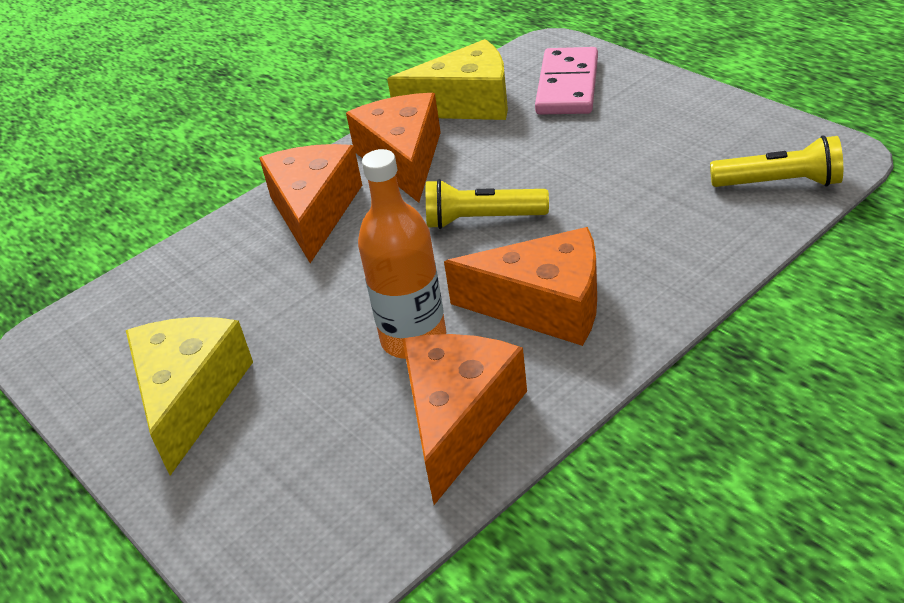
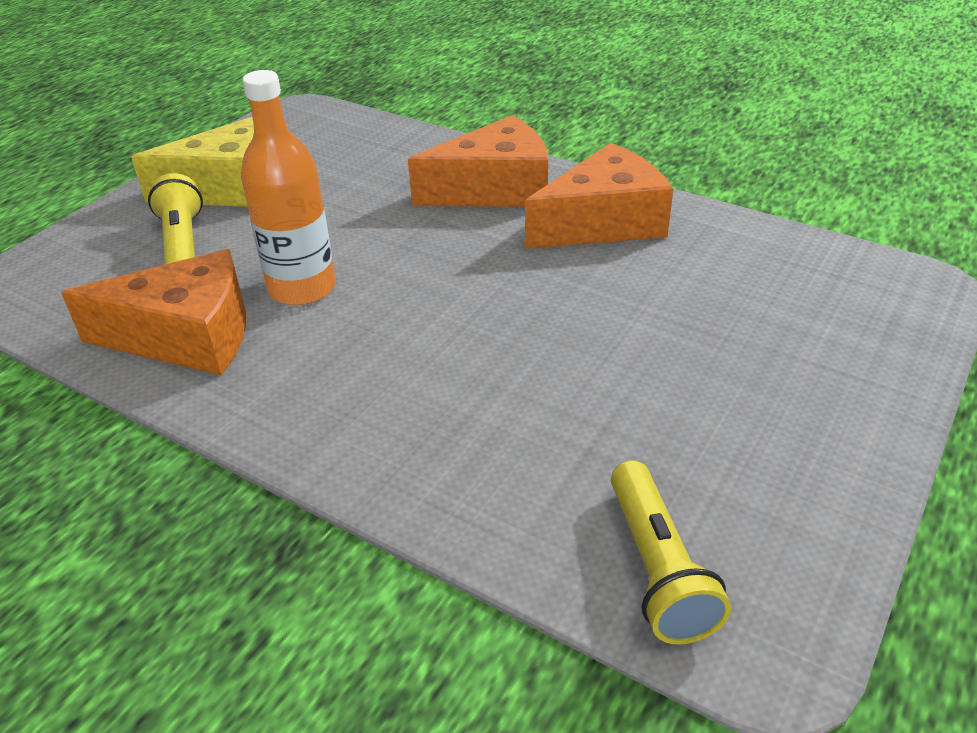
camera: 70 degrees right, 0 degrees up
(466, 103) = (738, 244): yellow cheese -> none
(482, 220) = (503, 297): yellow flashlight -> yellow flashlight (183, 245)
(544, 305) = (356, 367): orange cheese -> none
(568, 86) = (824, 318): pink domino -> none

